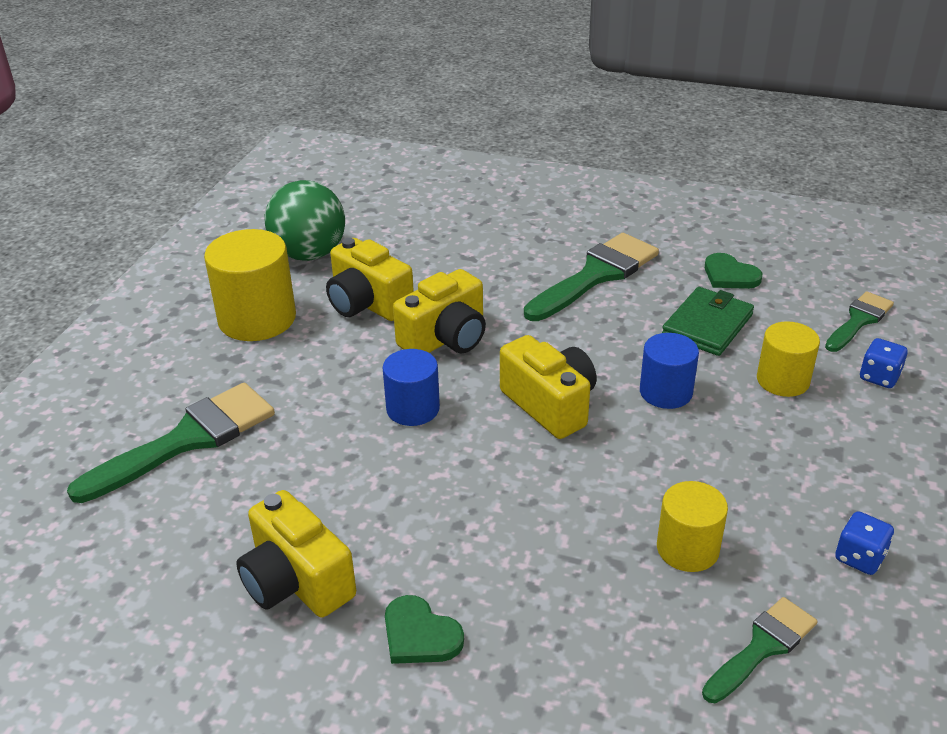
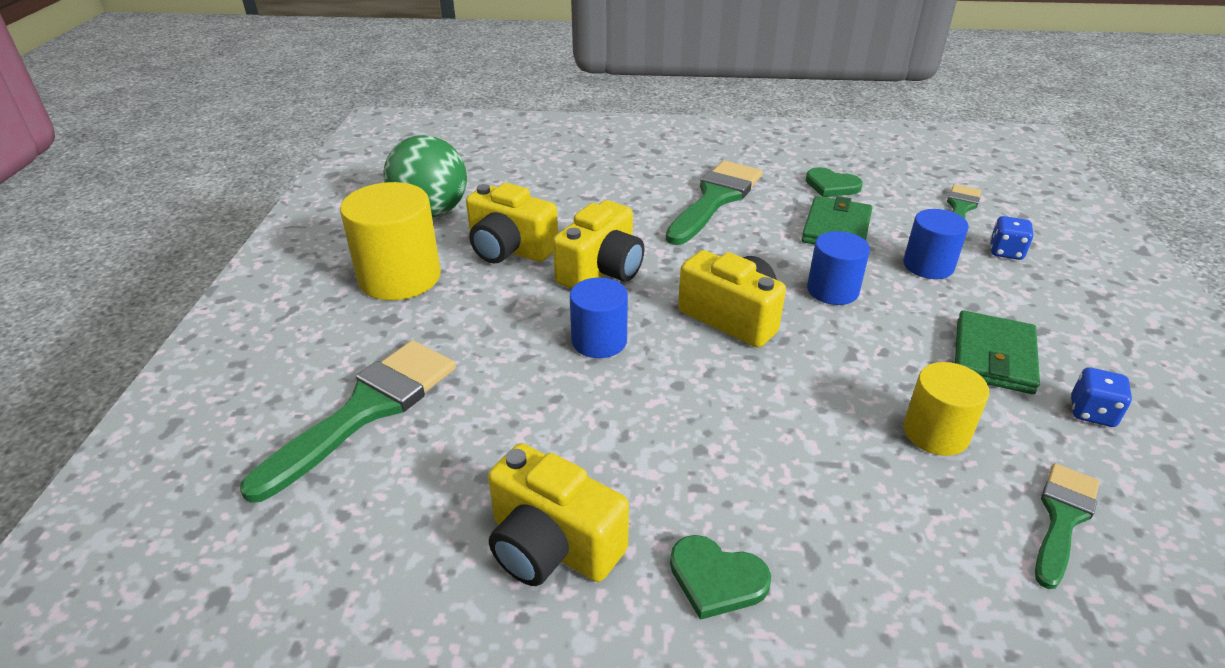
camera: 15 degrees left, 0 degrees up
(782, 380) = (928, 266): yellow cylinder -> blue cylinder
(793, 486) = (993, 356): none -> green wallet

